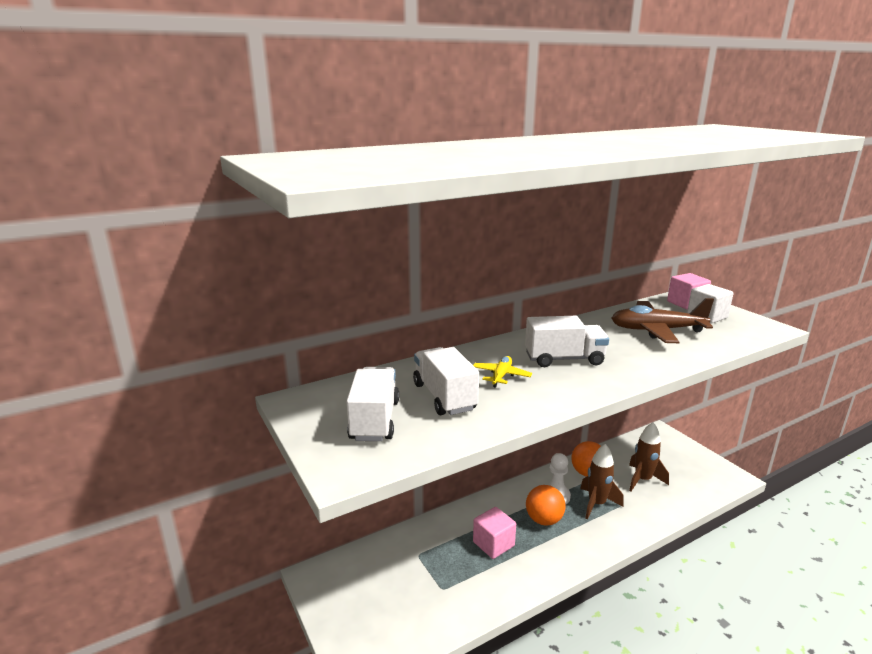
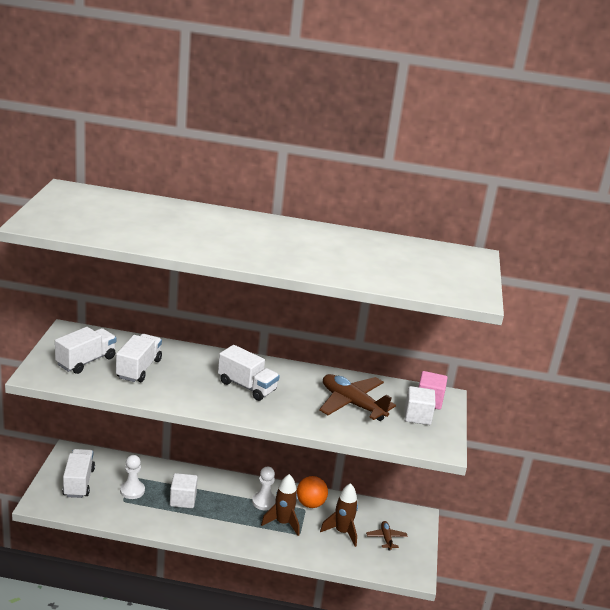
camera: 35 degrees right, 5 degrees up
(370, 604) = (79, 482): none -> white truck
(436, 570) = (132, 490): none -> white pawn
(493, 544) = (183, 500): pink cube -> white cube
(501, 376) = (190, 375): yellow plane -> none
(544, 520) = (233, 508): orange ball -> none
(673, 463) = (386, 538): none -> brown plane

